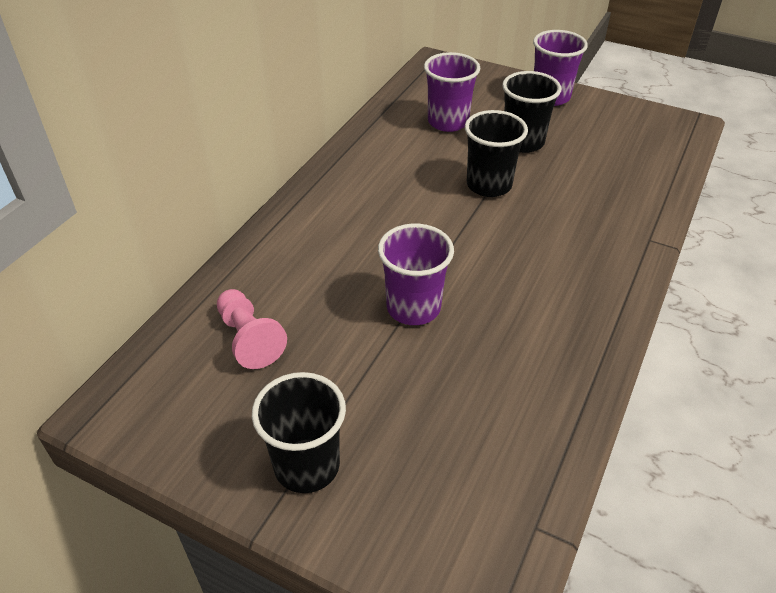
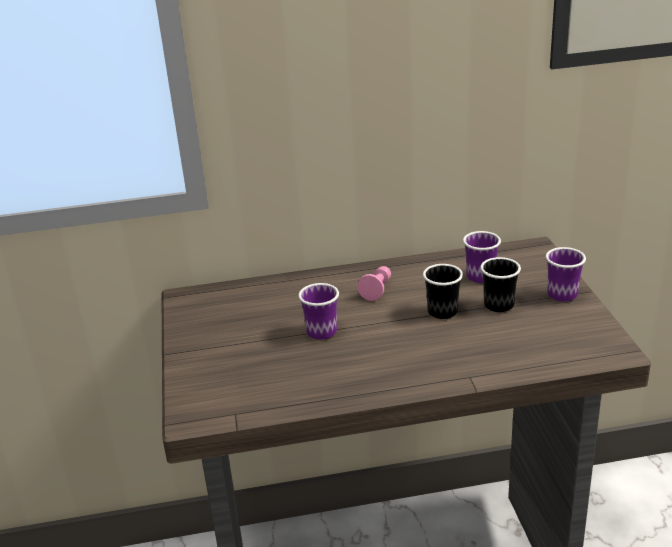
camera: 55 degrees right, 15 degrees down
(249, 339) = (253, 304): pink pawn -> pink pawn (377, 290)
(307, 466) = (207, 349): black cup -> none

